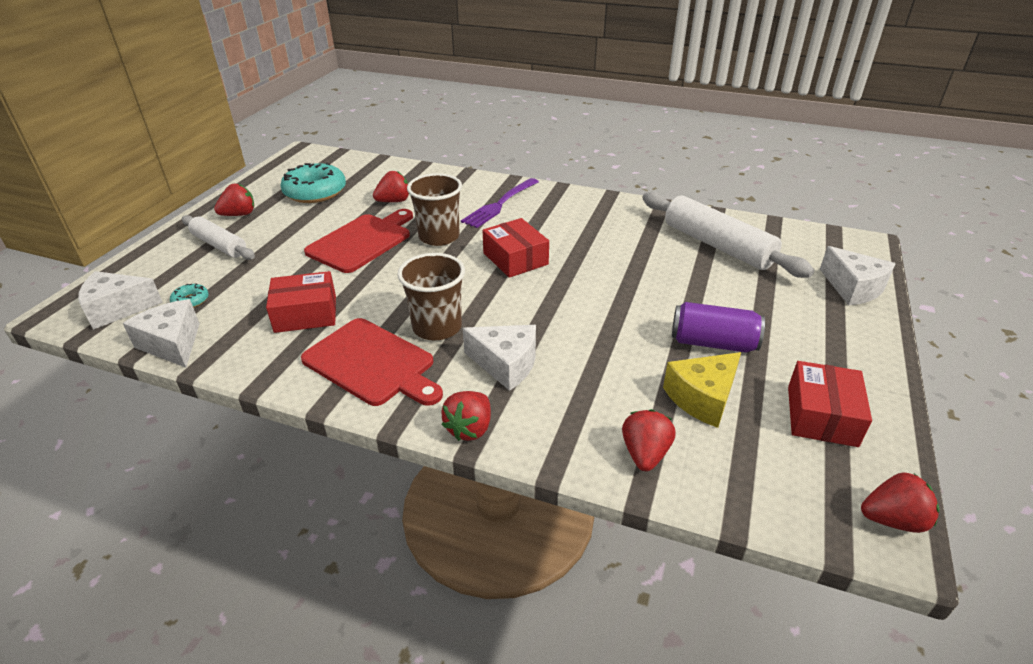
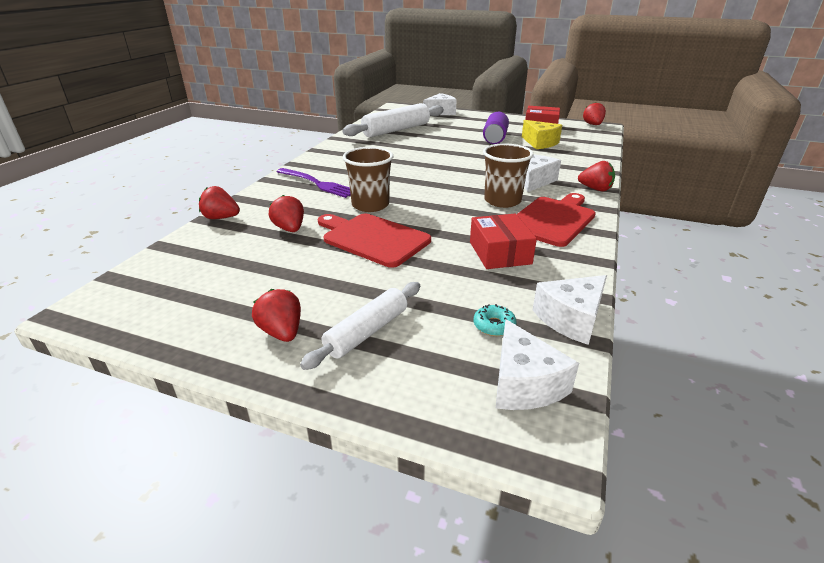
camera: 90 degrees left, 5 degrees down
(315, 192) = (239, 280): turquoise donut -> none
(515, 259) = (409, 178): red box -> none
(645, 454) = (586, 155): red strawberry -> red strawberry (221, 218)

